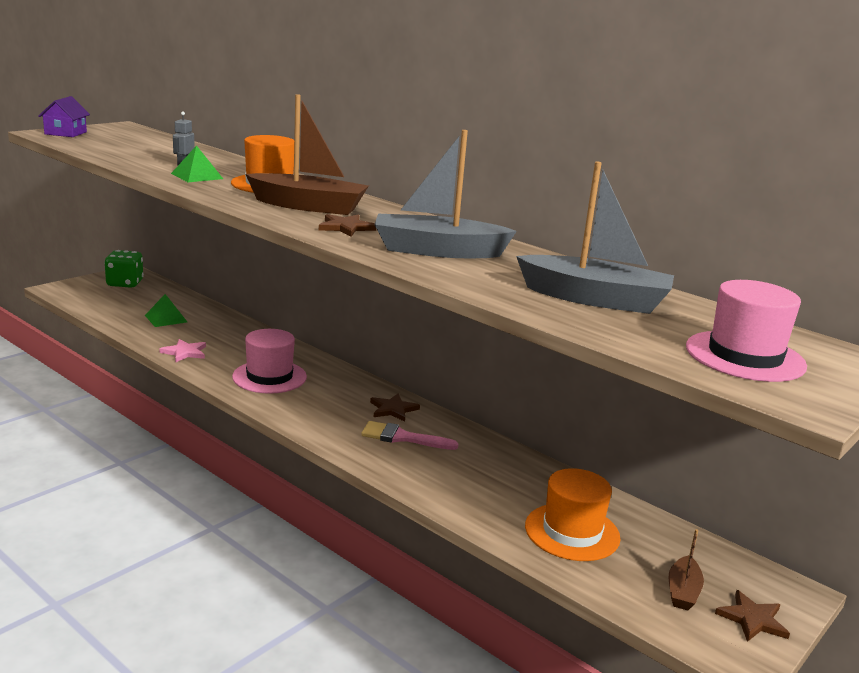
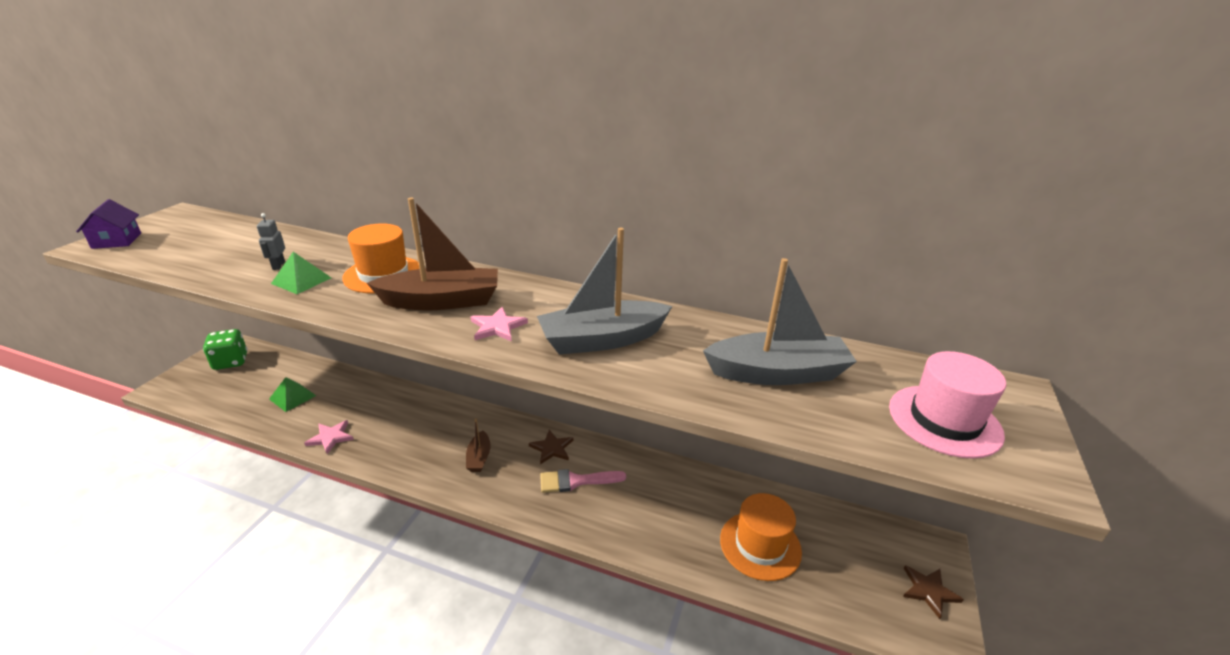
camera: 20 degrees left, 10 degrees up
(269, 377) = (426, 444): pink hat -> none
(346, 227) = (497, 327): brown star -> pink star
(683, 591) = (869, 581): brown boat -> brown boat (479, 458)

